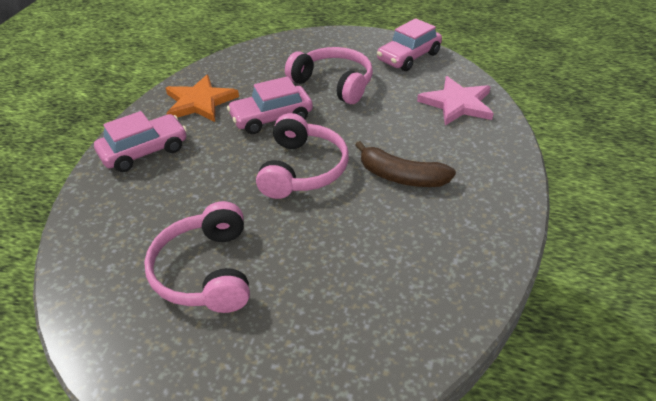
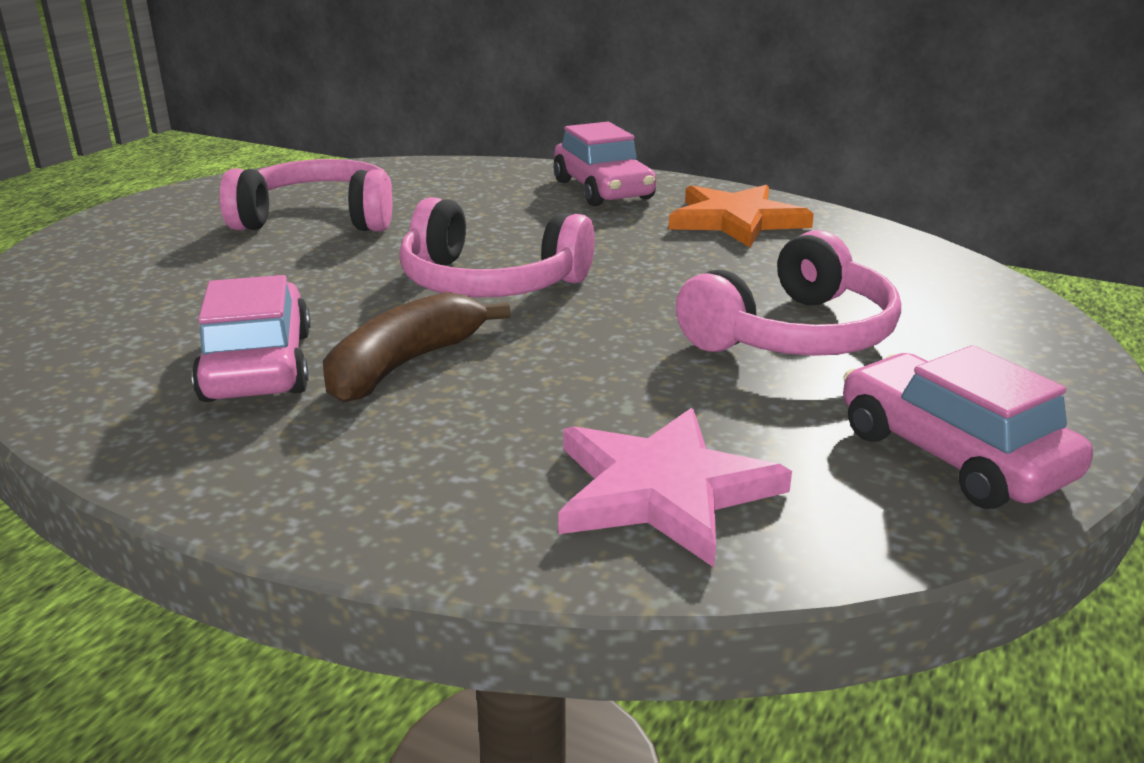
camera: 100 degrees right, 15 degrees down
(271, 118) = (666, 269): pink car -> pink car (258, 366)

